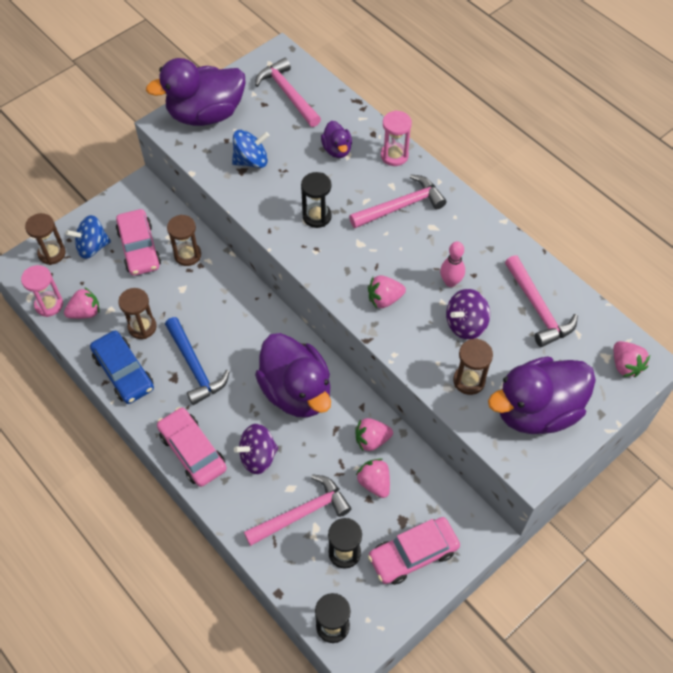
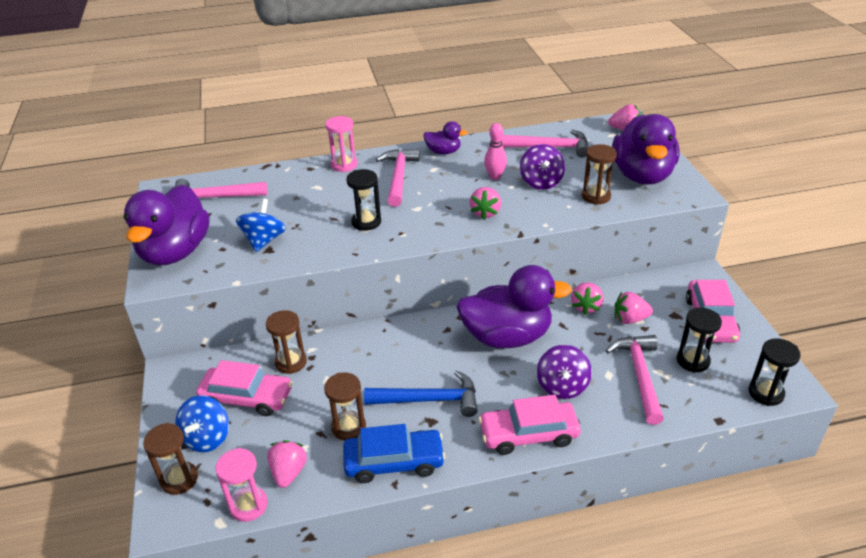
camera: 60 degrees left, 20 degrees down
(337, 150) = (306, 190): purple duck -> purple duck (443, 152)

